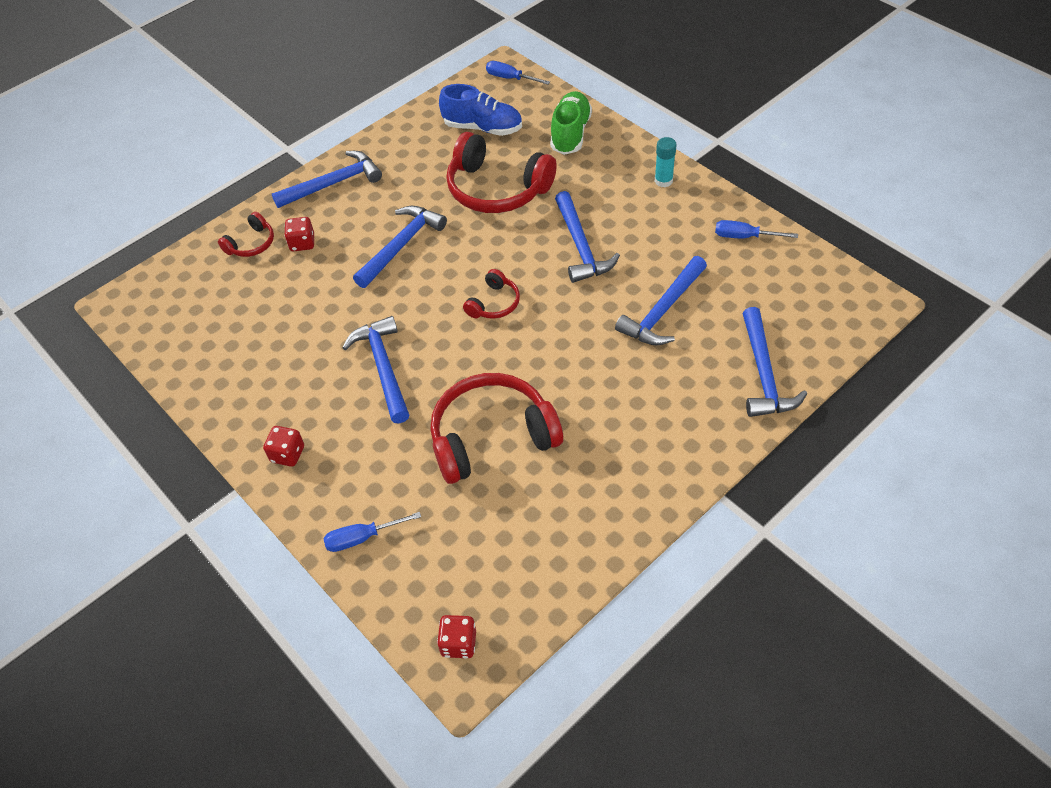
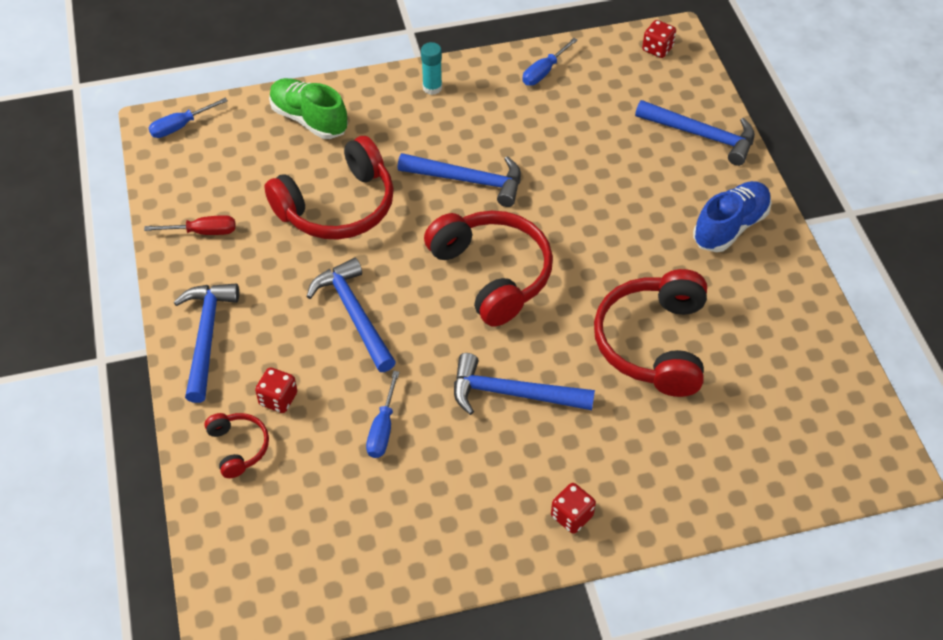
camera: 65 degrees left, 0 degrees up
(362, 538) = (710, 489): blue screwdriver -> blue screwdriver (383, 429)
(423, 136) = (203, 232): none -> red screwdriver
(459, 643) = (859, 457): red dice -> red dice (657, 49)
(483, 128) = (236, 179): blue shoe -> blue shoe (730, 227)
(494, 303) = (492, 274): red headphones -> red headphones, size x2.05
(663, 311) = (589, 163): blue hammer -> none

